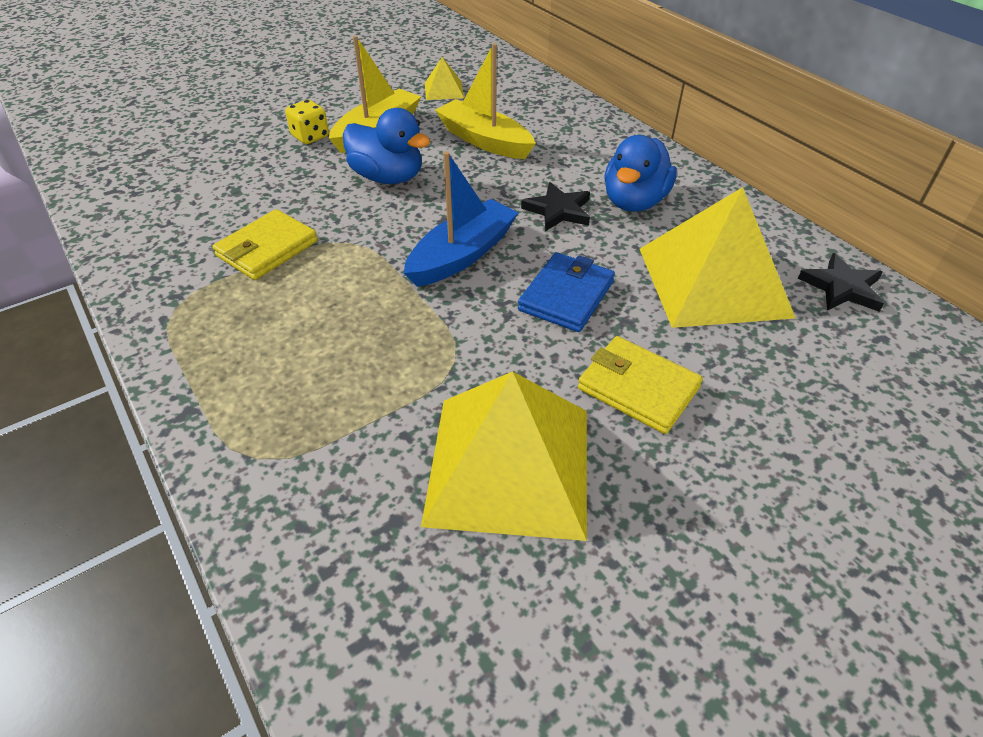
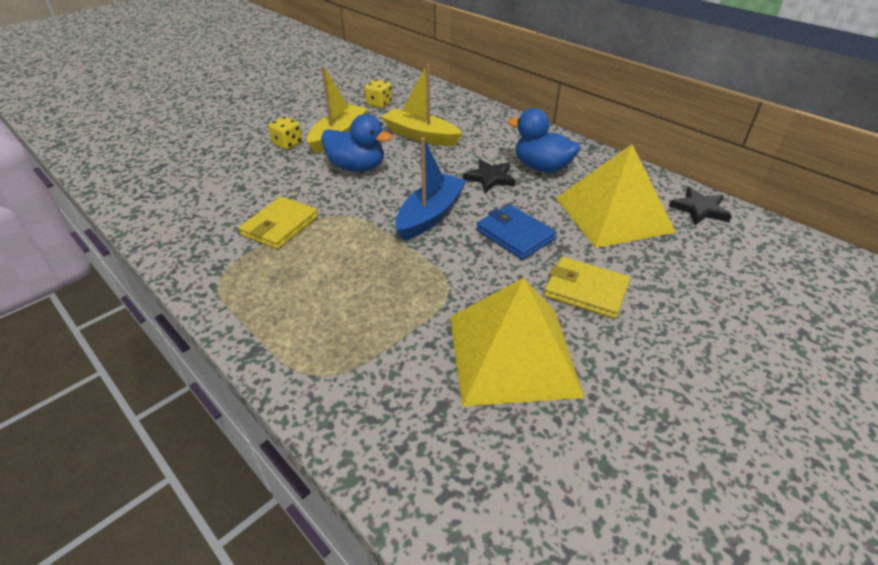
camera: 10 degrees left, 5 degrees down
(444, 90) = (379, 104): yellow pyramid -> yellow dice
(566, 296) = (515, 235): blue wallet -> blue wallet turned 60 degrees counterclockwise
(634, 202) = (541, 167): blue duck -> blue duck turned 105 degrees clockwise

